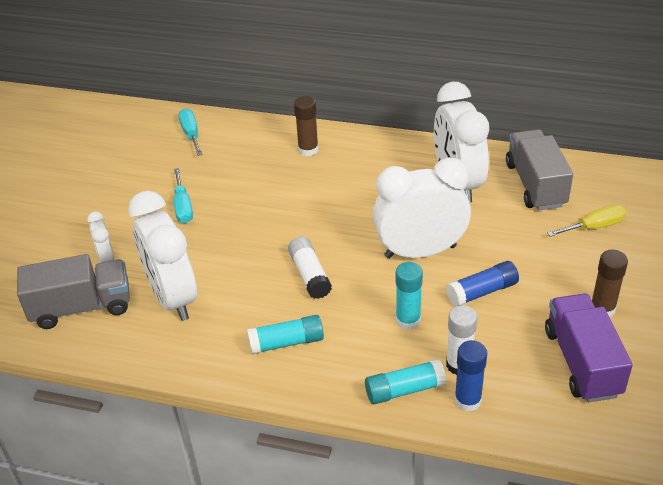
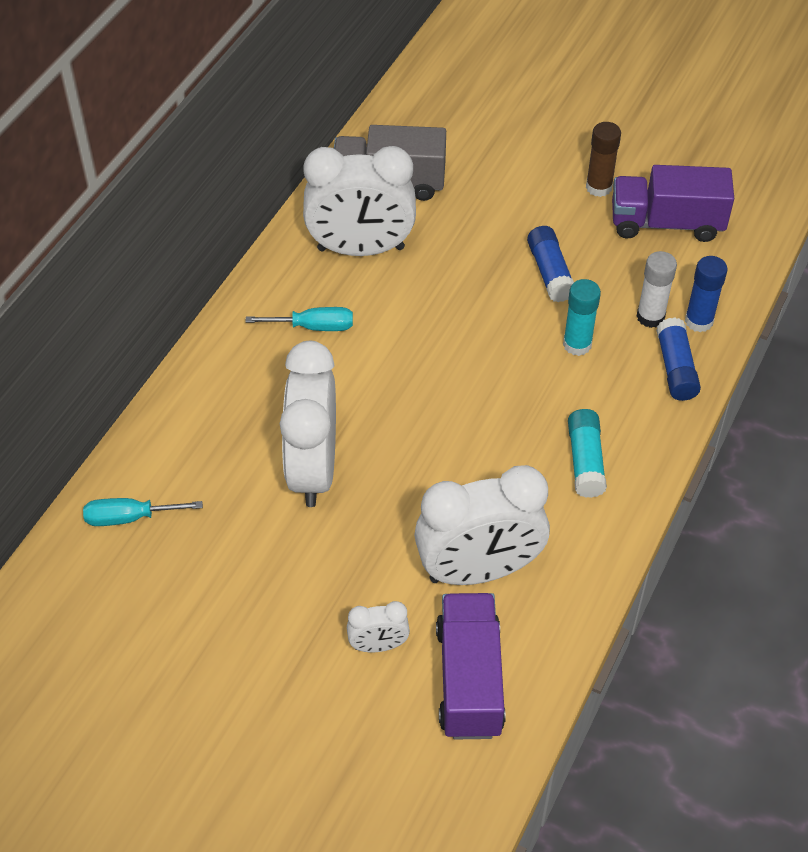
camera: 80 degrees left, 10 degrees up
(81, 307) = (469, 680): grey truck -> purple truck
(183, 207) = (299, 543): turquoise screwdriver -> turquoise screwdriver (314, 327)
(308, 150) = (230, 383): brown glue stick -> none
(309, 275) = (479, 421): white glue stick -> none
(404, 390) = (676, 368): turquoise glue stick -> blue glue stick
(420, 251) = (470, 310): white clock -> white clock (313, 469)
(594, 227) = (476, 156): yellow screwdriver -> none

